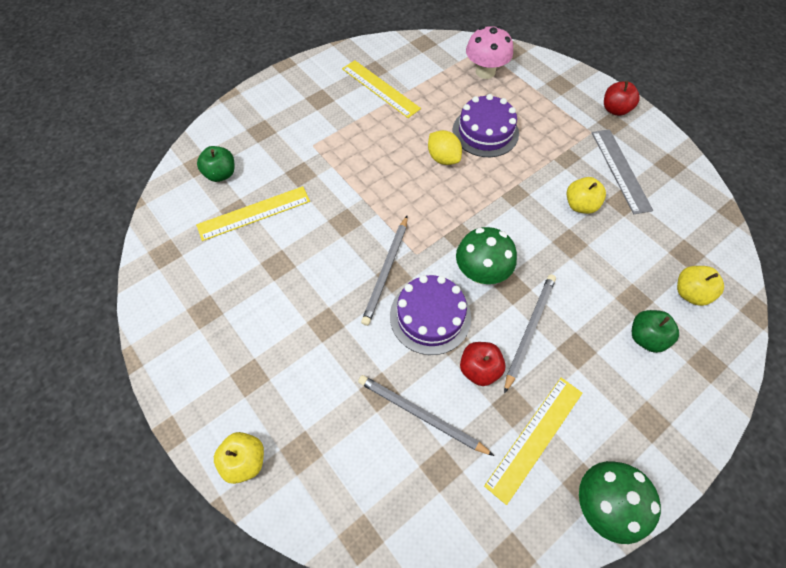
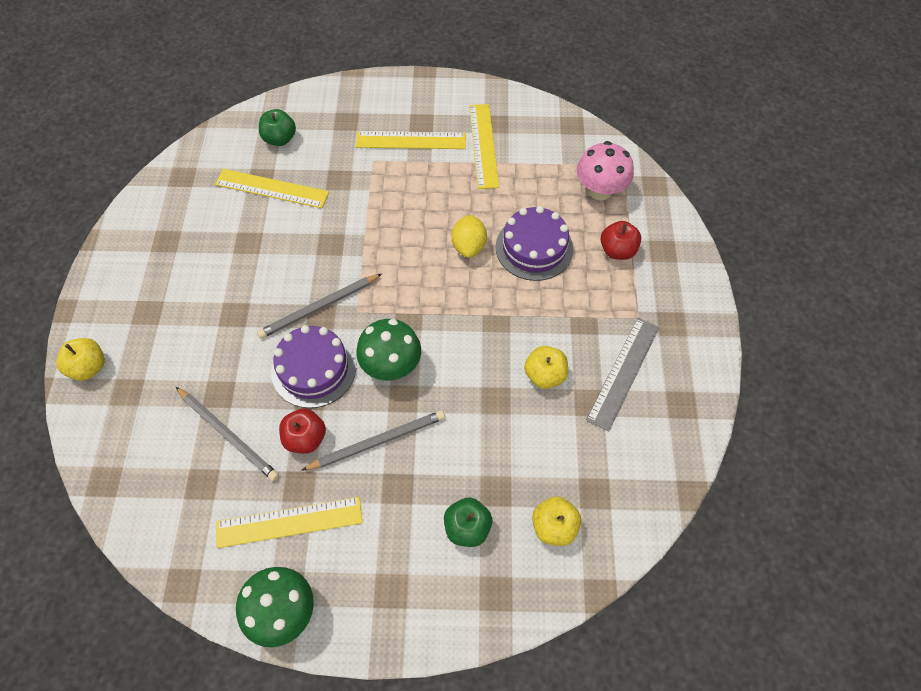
camera: 40 degrees right, 0 degrees up
(325, 115) = (411, 140): none -> yellow ruler
(420, 415) = (228, 435): grey pencil -> grey pencil turned 150 degrees clockwise
(615, 109) = (690, 313): red apple -> red apple (617, 250)

